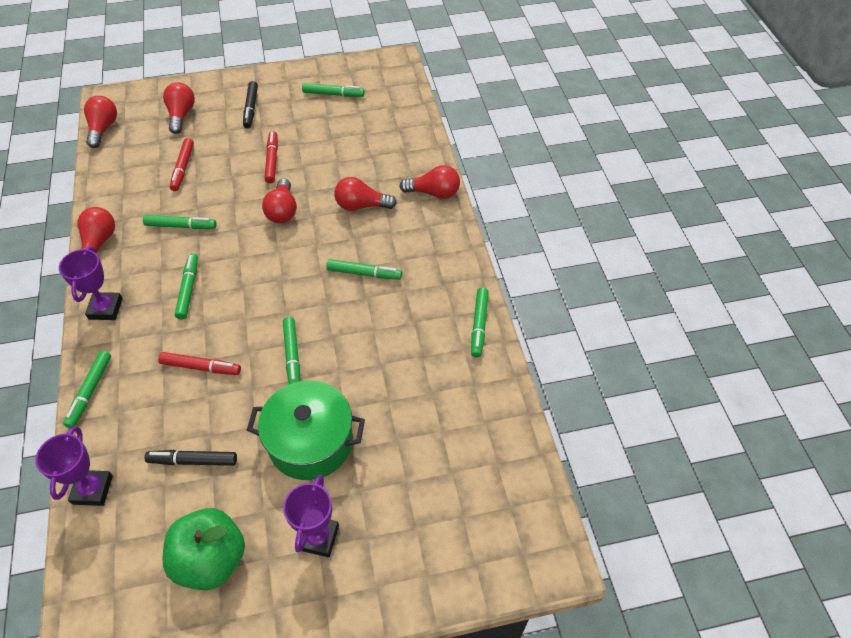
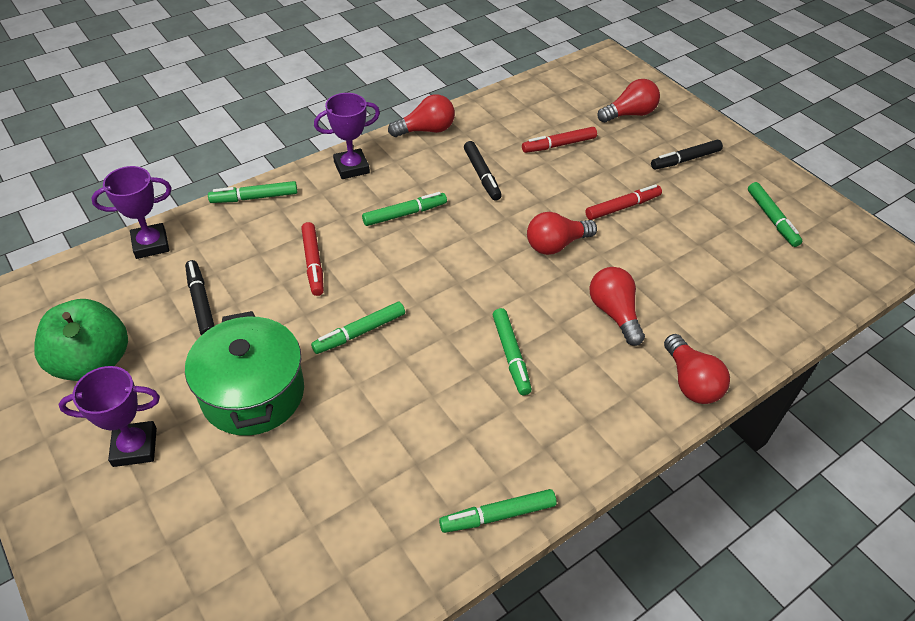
camera: 65 degrees right, 5 degrees down
(103, 129) = (567, 72): red light bulb -> none
(181, 226) = (482, 175): green marker -> black marker

